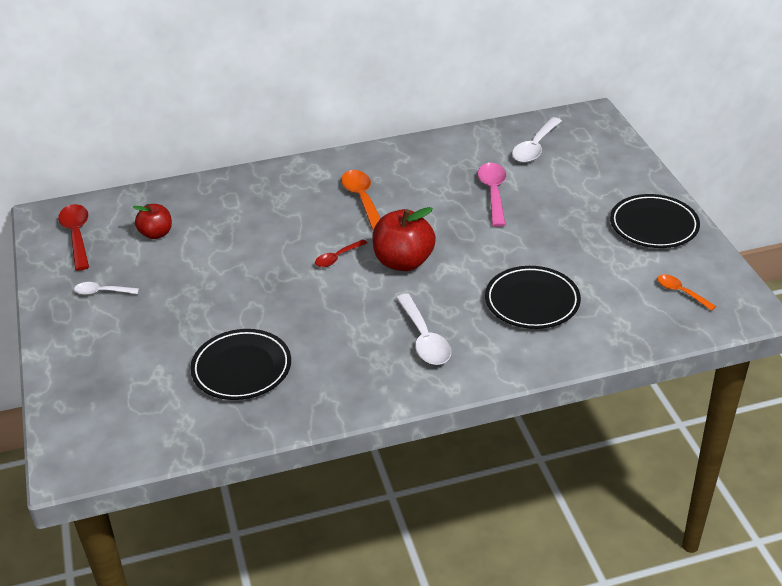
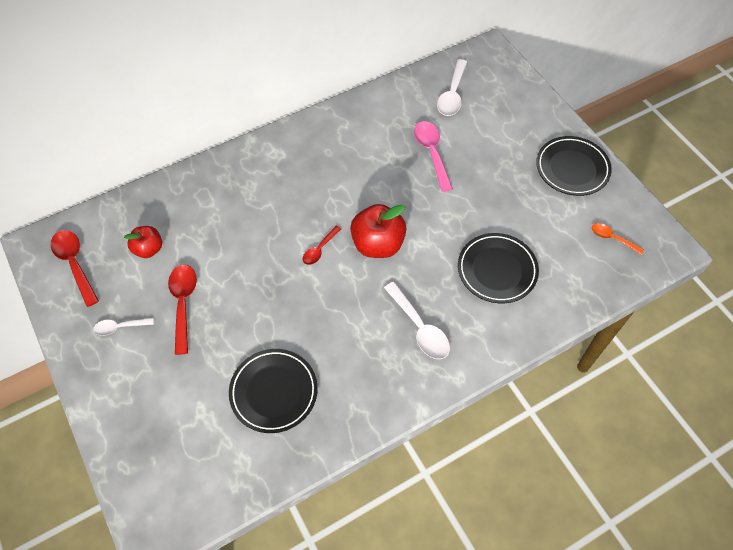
camera: 15 degrees left, 20 degrees up
(174, 282) = (183, 303): none -> red spoon
(362, 199) = (322, 178): orange spoon -> none

